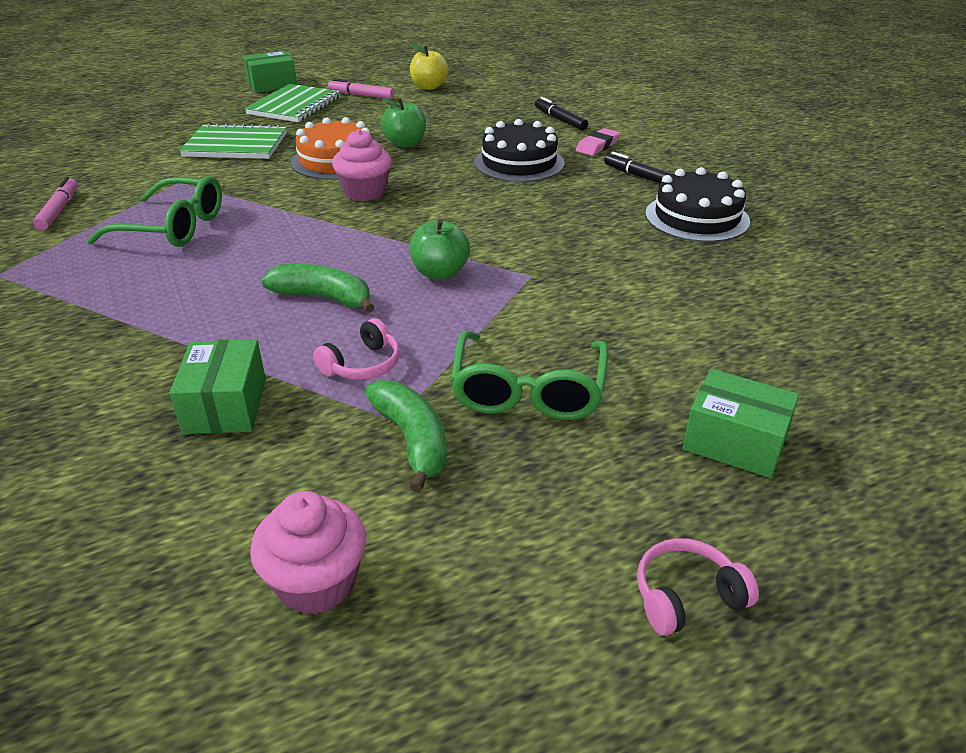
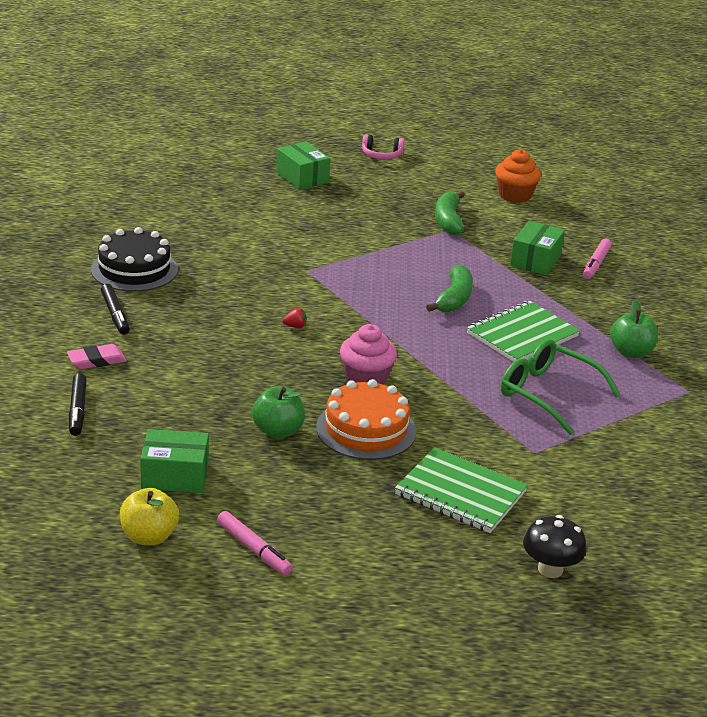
camera: 155 degrees left, 5 degrees down
(59, 210) = (651, 449): pink marker -> pink marker (596, 264)
(154, 127) = (550, 569): none -> black mushroom
(272, 84) = (359, 631): green box -> green box (175, 476)
(294, 106) = (356, 555): green notebook -> green notebook (522, 335)
(316, 582) = (515, 195): pink cupcake -> orange cupcake
(323, 298) = (454, 299): green banana -> green banana turned 120 degrees counterclockwise
(362, 365) = (452, 256): pink headphones -> none
(440, 273) = (365, 290): green apple -> green apple (631, 352)
(474, 214) = (295, 326): none -> red strawberry
(519, 163) = (196, 365): black cake -> none
(528, 391) = (374, 220): green glasses -> none

